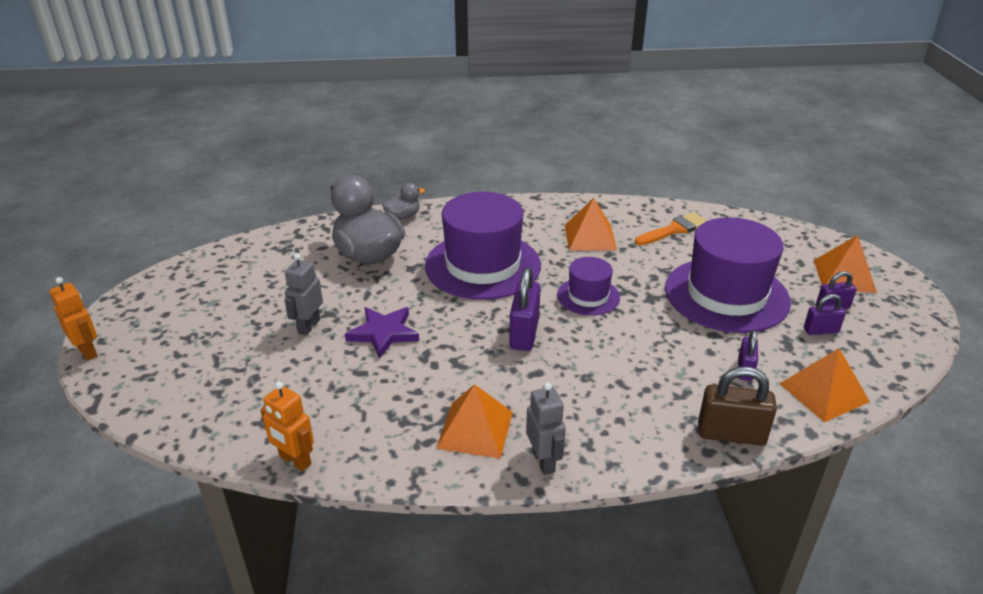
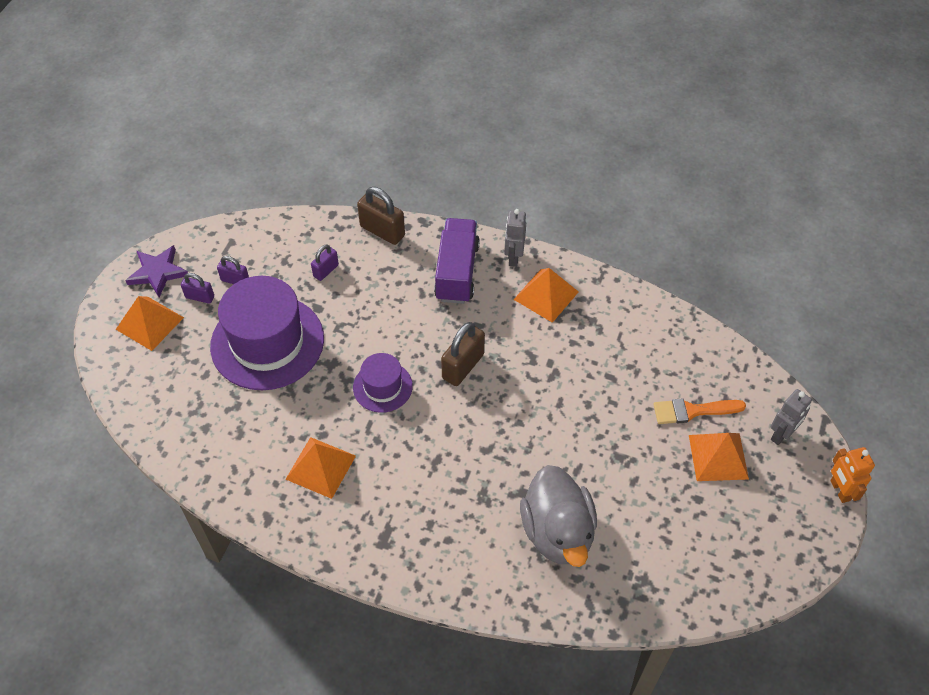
camera: 155 degrees left, 20 degrees up
(295, 461) = (676, 317): orange robot -> none
(308, 326) = (641, 446): grey robot -> grey robot (781, 434)
(383, 333) = (578, 412): purple star -> purple star (158, 272)
(403, 216) = (495, 591): grey duck -> none
(483, 265) = (451, 467): purple hat -> none
(524, 333) = (463, 366): purple padlock -> brown padlock
(600, 419) = (457, 272): none -> purple truck
(674, 230) = (230, 444): orange brush -> orange brush (692, 411)
(823, 392) = (292, 235): orange pyramid -> orange pyramid (718, 457)

